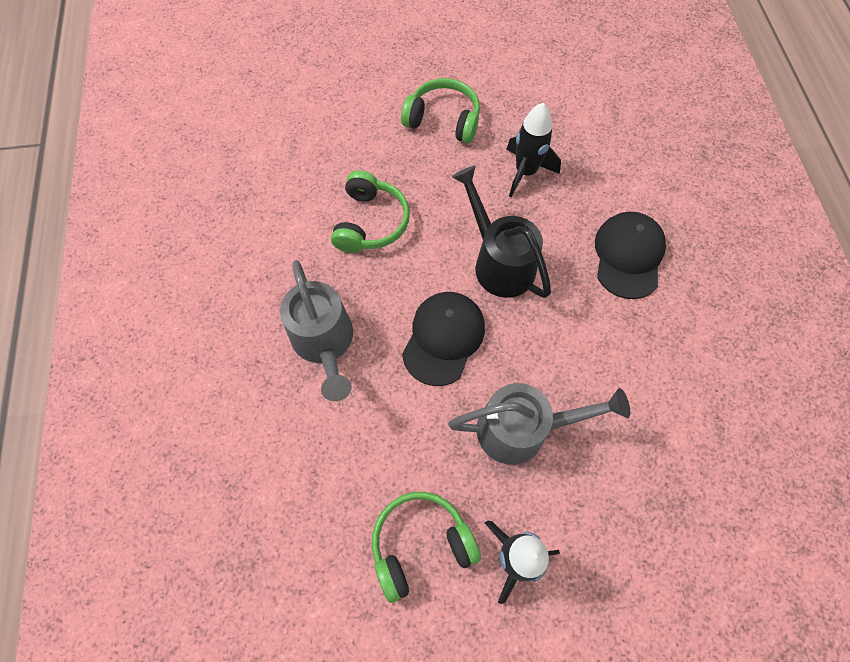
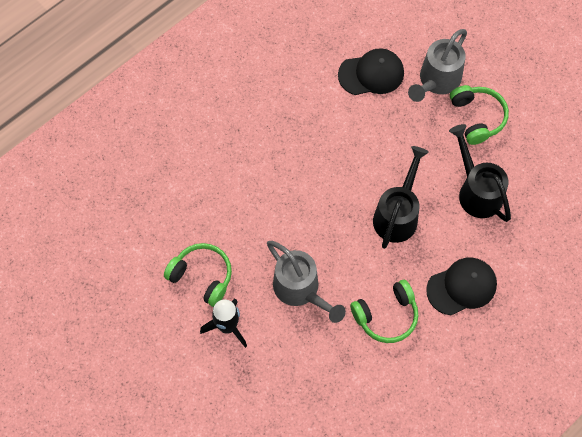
camera: 55 degrees right, 0 degrees up
(324, 343) = (273, 156): grey watering can -> grey watering can (436, 81)
(370, 222) = (368, 127): green headphones -> green headphones (386, 316)
(443, 338) = (324, 215): black cap -> black cap (371, 74)
(525, 172) = (476, 191): black rocket -> black watering can

